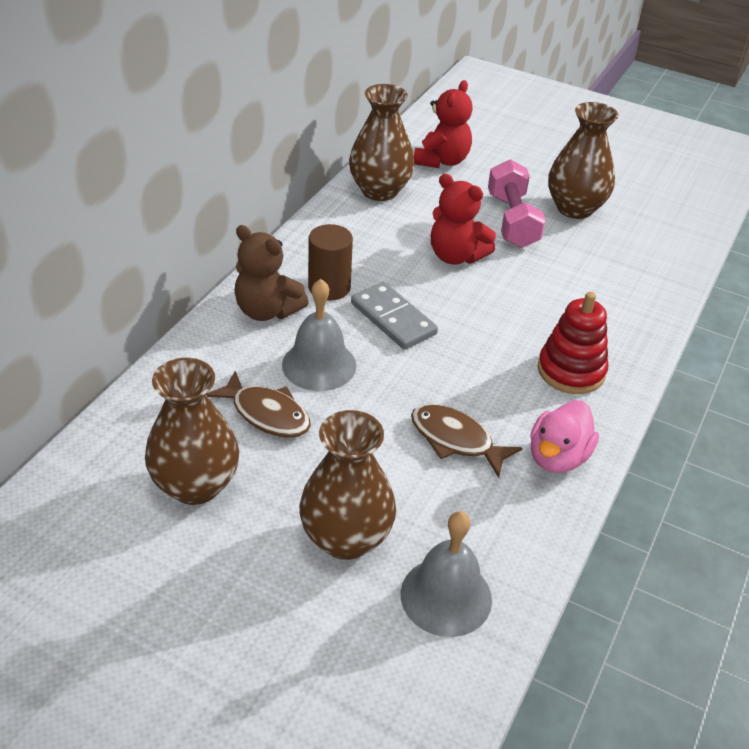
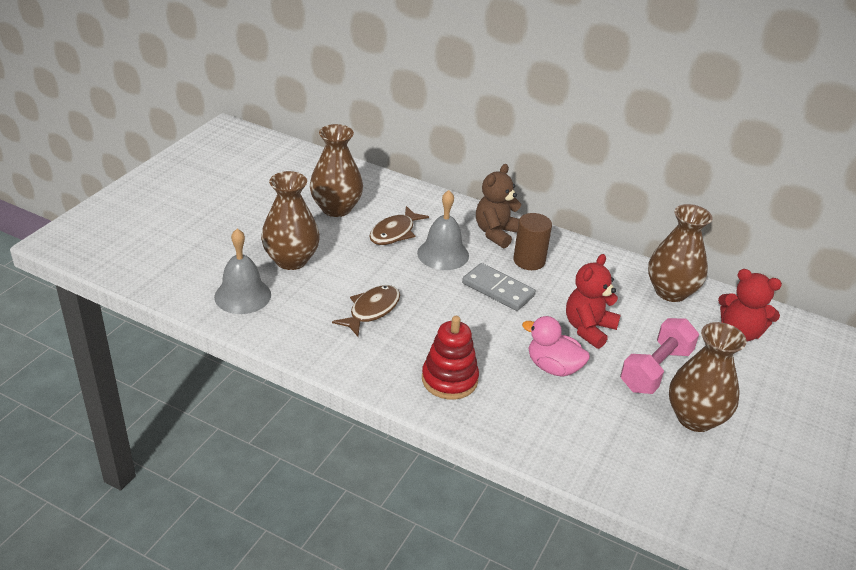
camera: 90 degrees right, 5 degrees down
(393, 319) = (498, 289): grey domino -> grey domino turned 75 degrees clockwise
(512, 221) = (655, 370): pink dumbbell -> pink dumbbell turned 45 degrees counterclockwise
(557, 457) = (354, 359): pink duck -> pink duck (553, 367)

